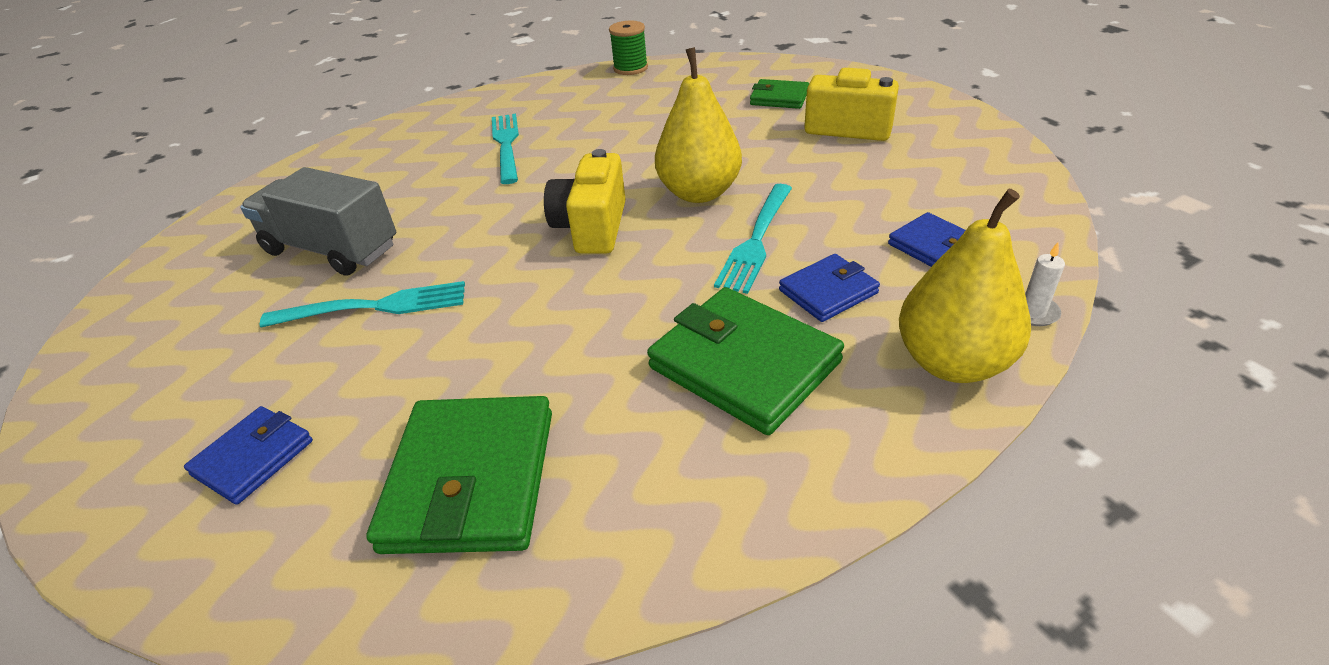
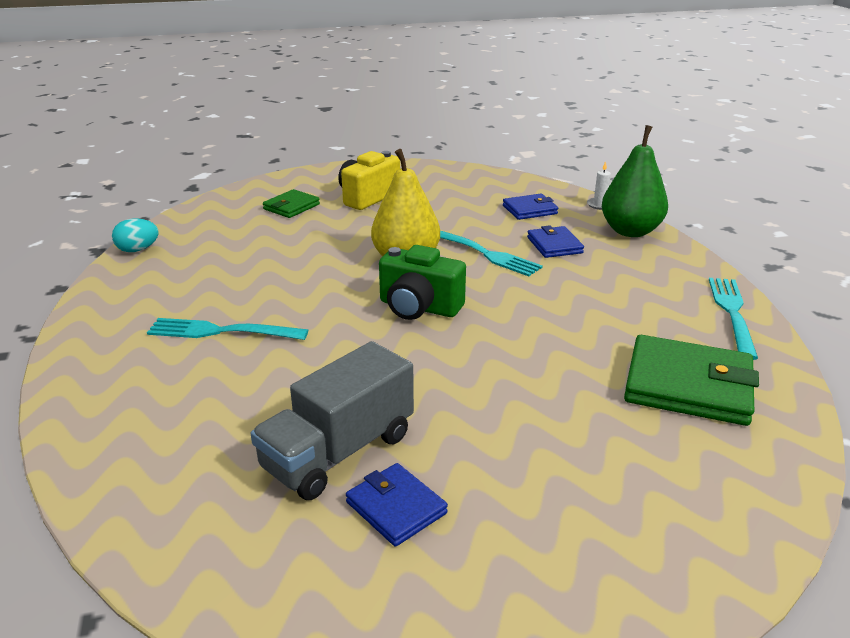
camera: 75 degrees left, 10 degrees down
(253, 458) = (646, 492): blue wallet -> blue wallet (396, 508)
(374, 307) = (464, 424): turquoise fork -> turquoise fork (732, 313)
(592, 228) = (419, 307): yellow camera -> green camera
(630, 68) = (138, 250): green spool -> turquoise egg
(744, 364) = (610, 281): green wallet -> none
(952, 363) = (630, 231): yellow pear -> green pear

